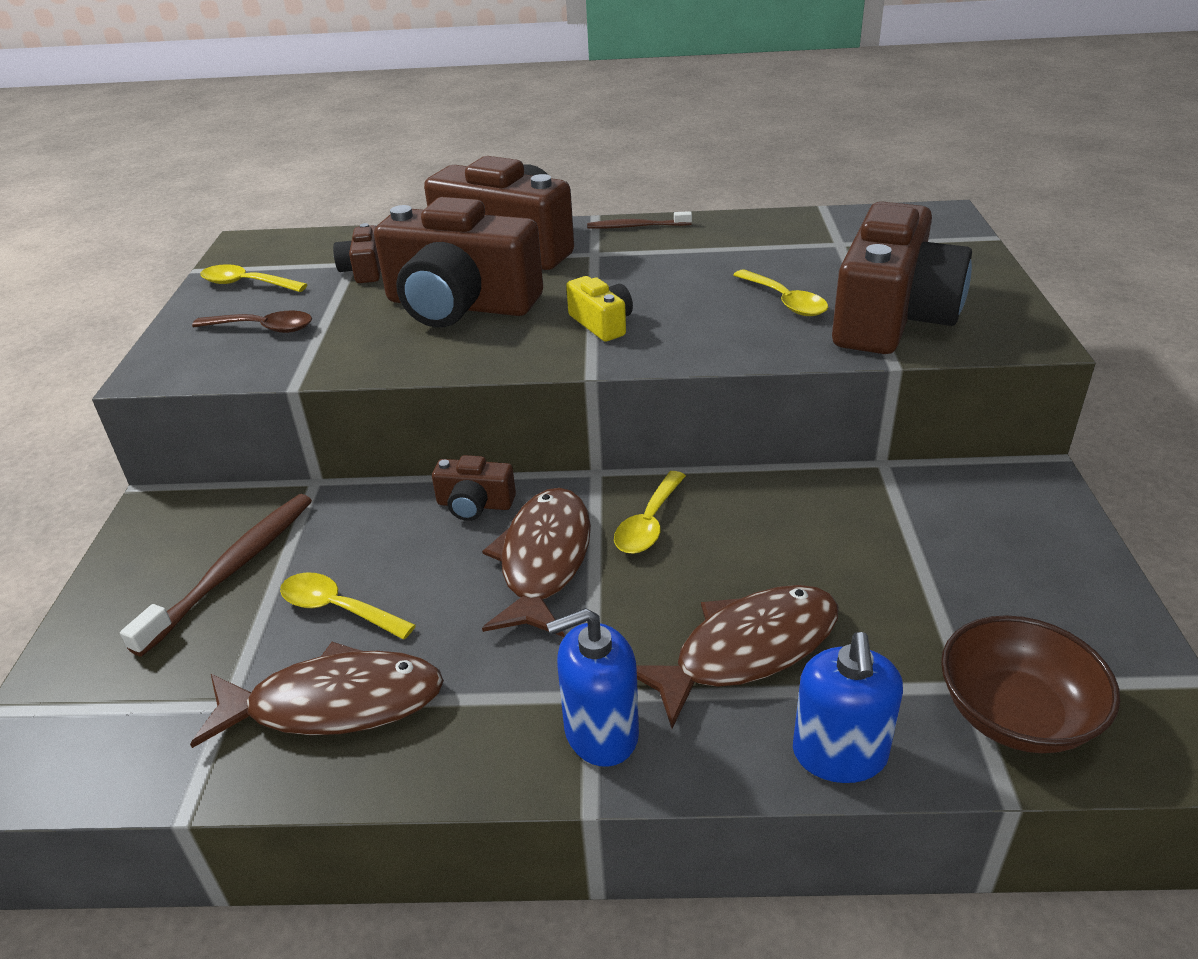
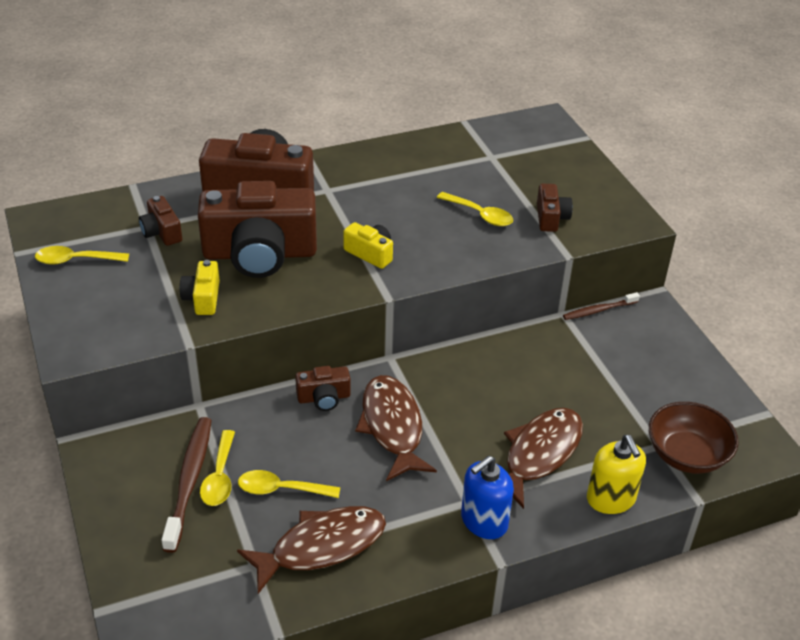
camera: 25 degrees left, 5 degrees up
(263, 328) = (125, 299): brown spoon -> none
(353, 340) = (203, 298): none -> yellow camera
(637, 226) = (343, 159): brown toothbrush -> brown toothbrush (599, 310)
(649, 523) = (443, 387): yellow spoon -> yellow spoon (220, 477)
(839, 754) = (611, 499): blue soap dispenser -> yellow soap dispenser
(891, 317) = (551, 217): brown camera -> brown camera, size x0.45

